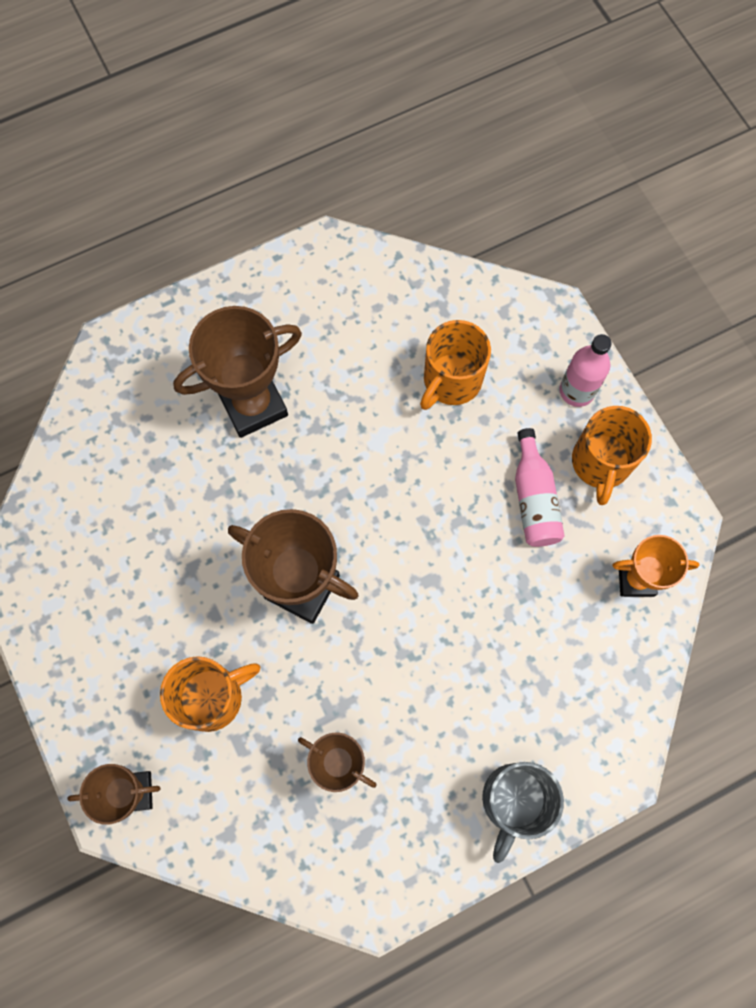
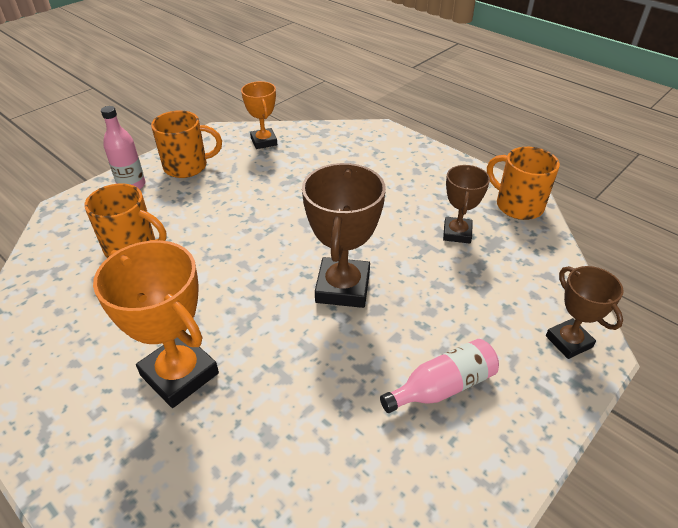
camera: 110 degrees left, 30 degrees down
(212, 697) = (462, 315): orange mug -> orange mug (517, 205)
(253, 405) = (179, 374): brown trophy -> orange trophy
(513, 801) = (424, 160): grey mug -> none
(534, 498) = (223, 188): pink bottle -> pink bottle (442, 387)

